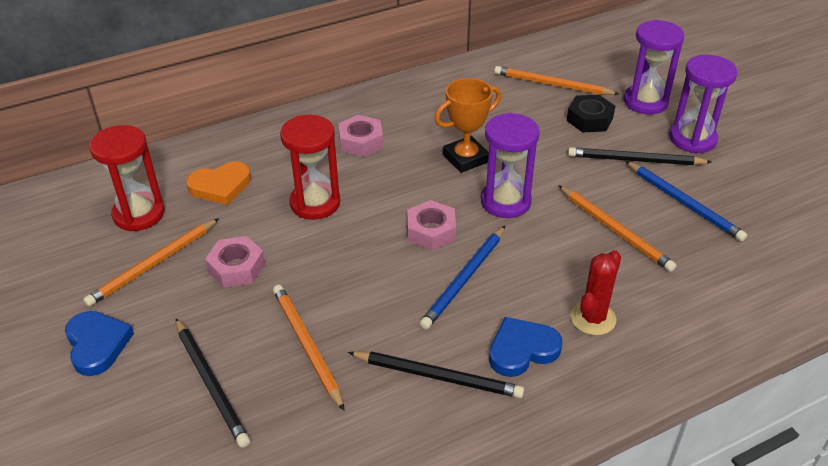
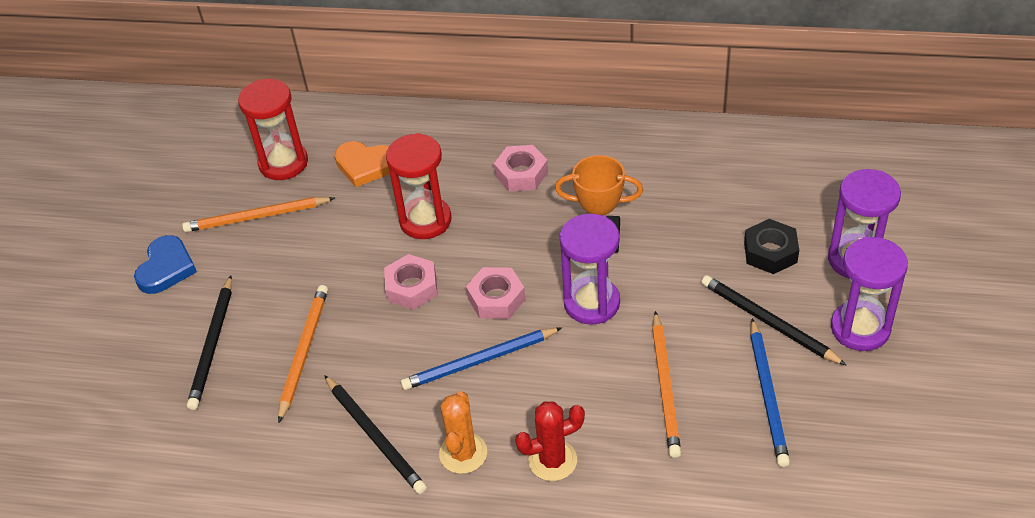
camera: 40 degrees right, 5 degrees up
(236, 268) = (312, 252): pink nut -> pink nut (412, 287)
(522, 350) = (463, 453): blue heart -> orange cactus
(552, 84) = (773, 192): orange pencil -> none

